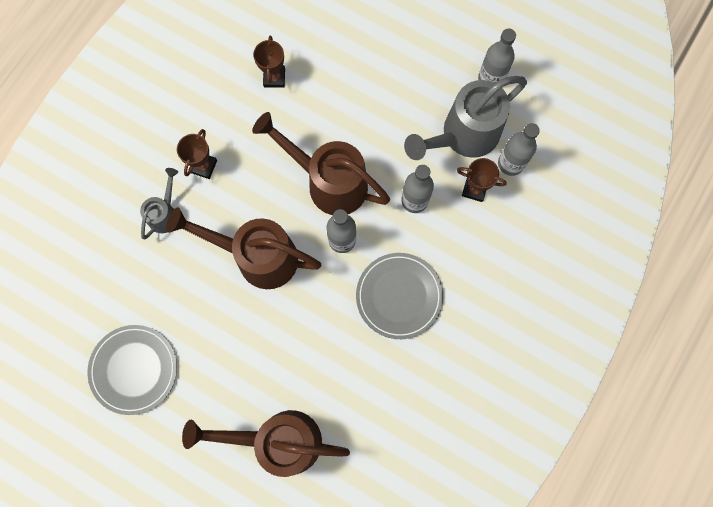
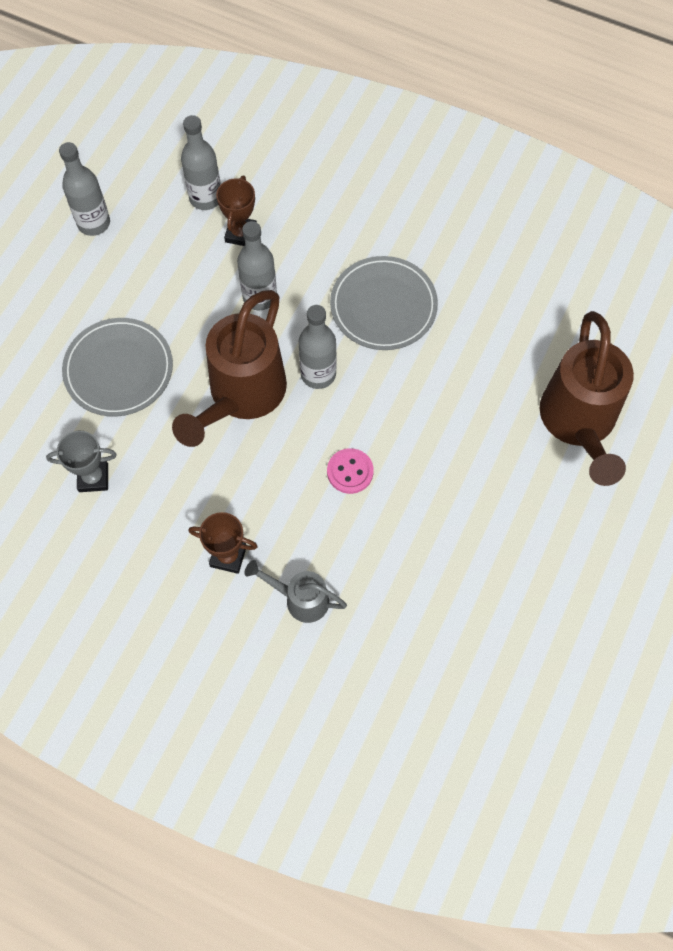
camera: 95 degrees left, 10 degrees down
(134, 369) = (520, 610): grey plate -> grey plate (118, 369)
(258, 256) = (350, 472): brown watering can -> pink button
(274, 78) = (93, 478): brown trophy -> grey trophy
(463, 135) = (171, 248): grey watering can -> none

